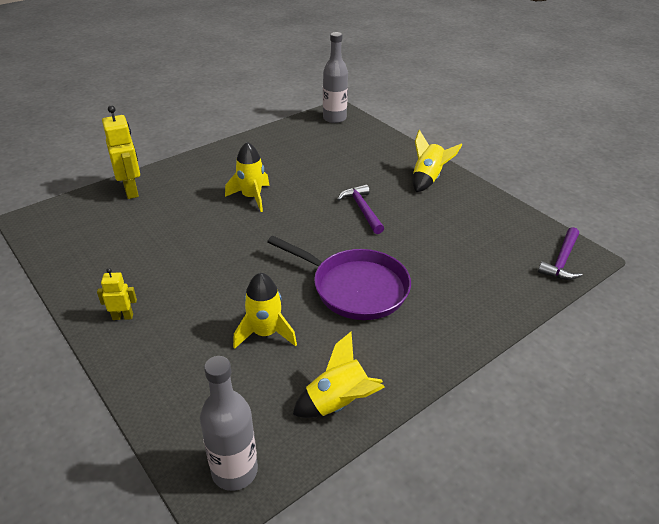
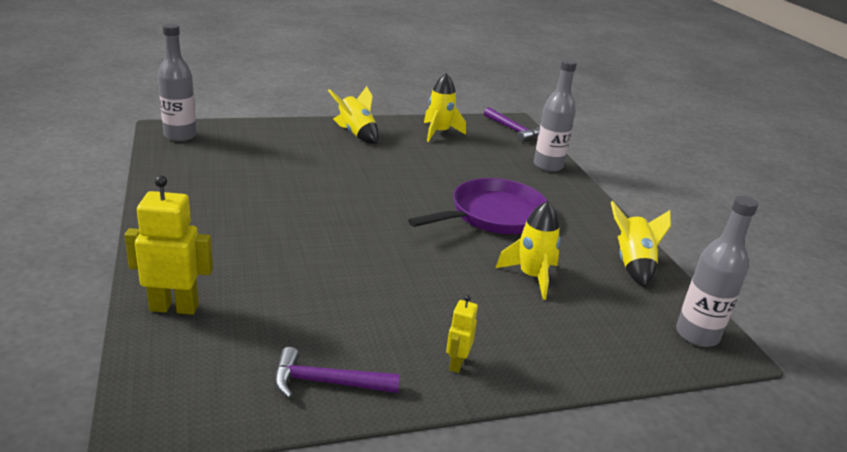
camera: 70 degrees left, 10 degrees down
(251, 197) = (290, 225): yellow rocket -> yellow rocket (439, 132)
(362, 209) = (376, 176): purple hammer -> purple hammer (327, 382)
(501, 303) = (548, 166): none -> grey bottle

